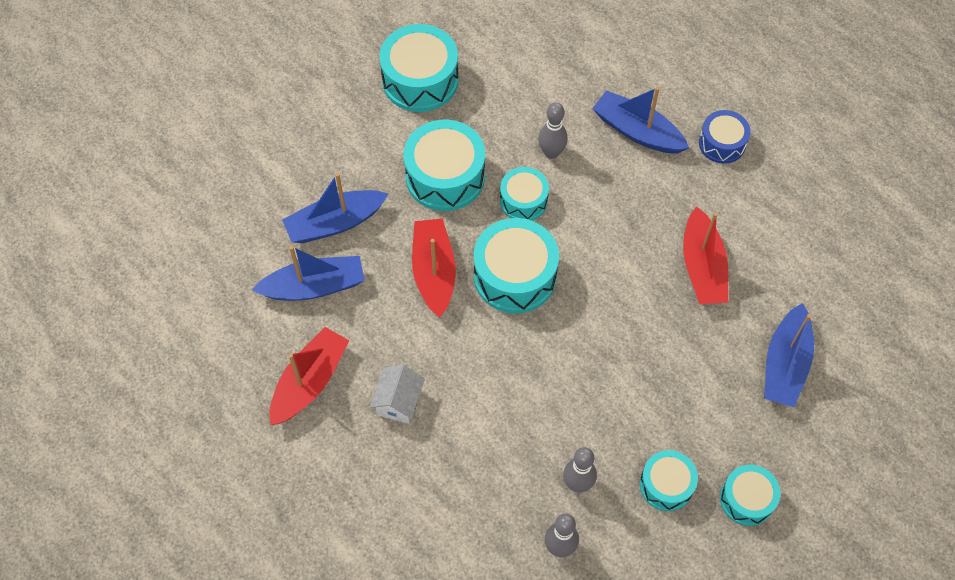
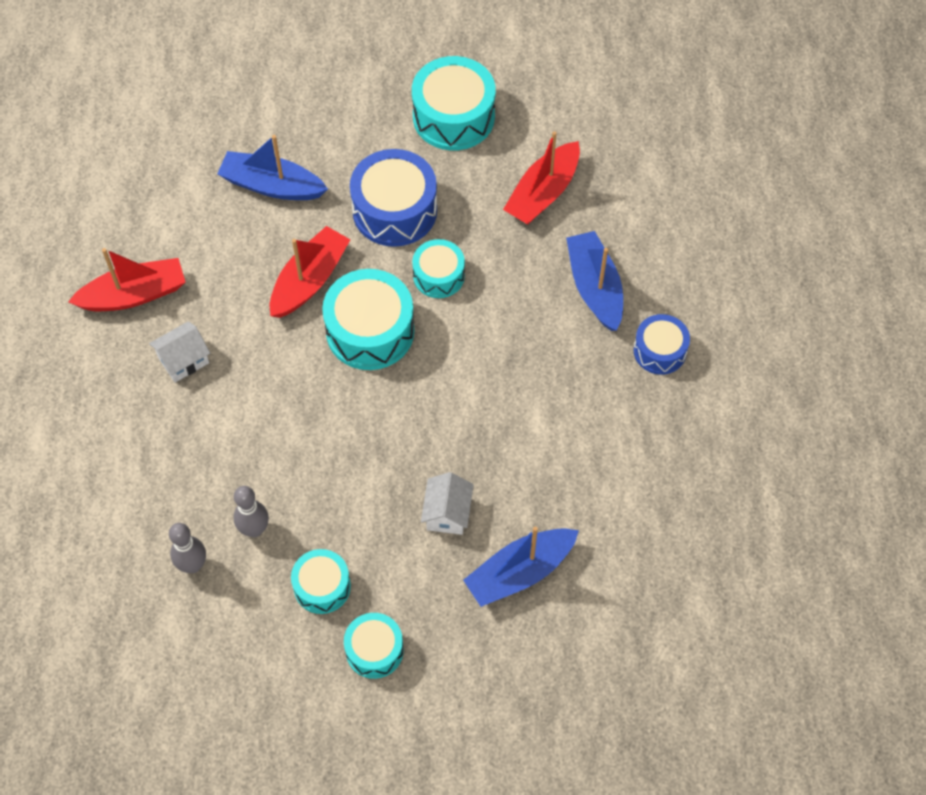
camera: 40 degrees right, 0 degrees up
(314, 286) = (208, 224): blue boat -> none
(445, 176) = (394, 210): turquoise drum -> blue drum
(551, 153) = (502, 253): grey bowling pin -> none
(698, 363) = (447, 513): none -> white house
(702, 267) = (532, 440): red boat -> red boat (543, 193)

